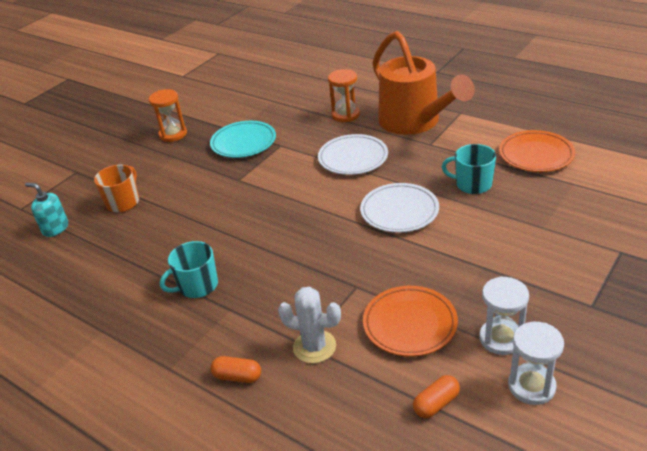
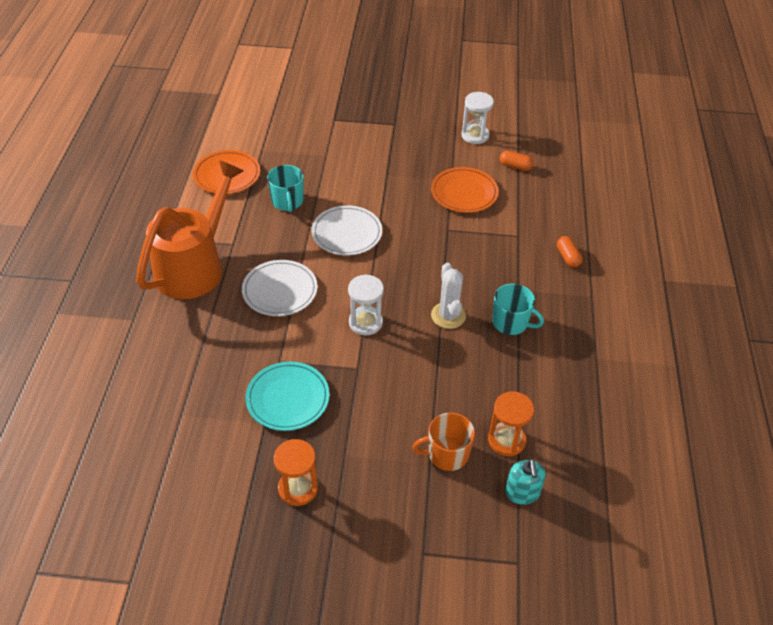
camera: 125 degrees left, 10 degrees up
(314, 347) = (516, 230): white cactus -> white cactus (448, 315)
(345, 115) = (196, 328): orange hourglass -> orange hourglass (506, 440)
(501, 338) = (448, 153): white hourglass -> white hourglass (365, 322)

